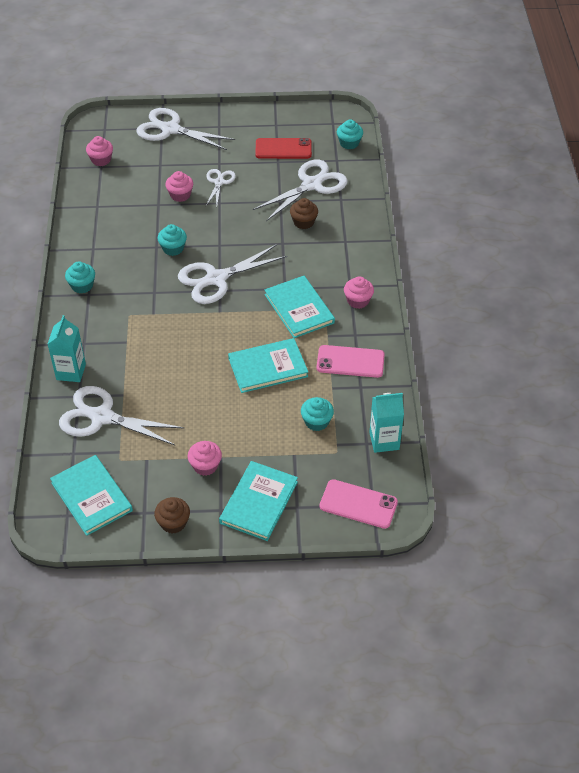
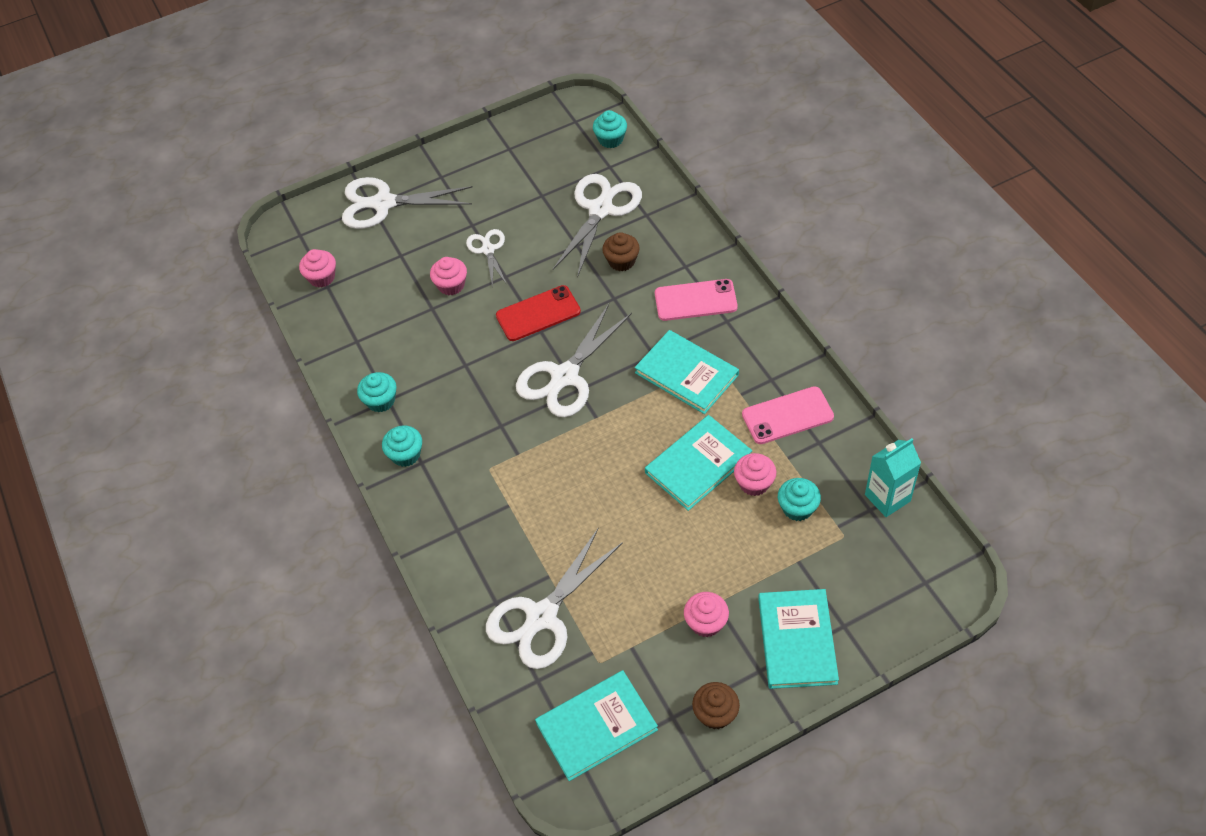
camera: 20 degrees left, 5 degrees up
(71, 372) = (465, 574): turquoise carton -> none
(91, 496) = (596, 726): turquoise book -> turquoise book turned 60 degrees counterclockwise
(101, 417) = (542, 617): white scissors -> white scissors turned 45 degrees counterclockwise
(173, 248) = (487, 359): turquoise cupcake -> turquoise cupcake (381, 401)
(283, 149) = (538, 176): red phone -> red phone (538, 313)
(358, 301) = (747, 335): pink cupcake -> pink cupcake (754, 483)
(358, 504) = (909, 589): pink phone -> pink phone (695, 300)

